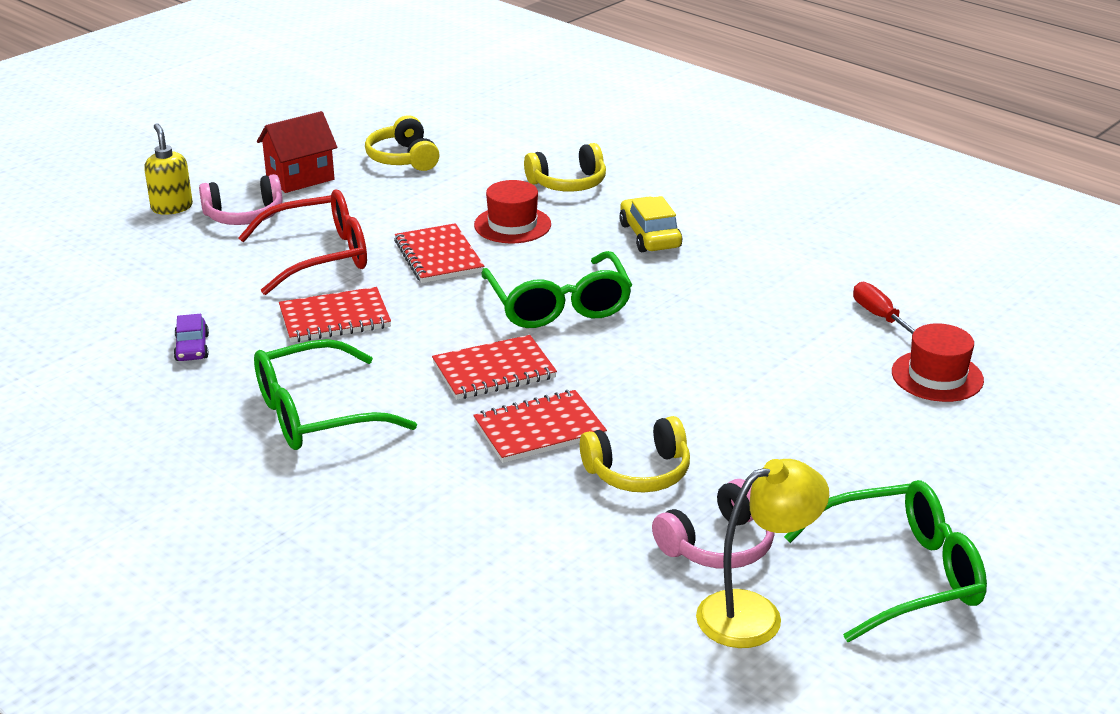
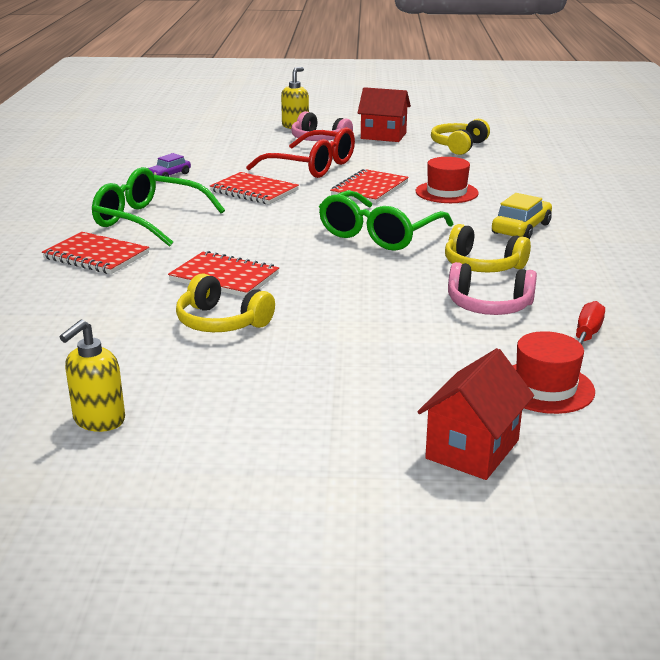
camera: 50 degrees right, 5 degrees down
(494, 371) = (270, 244): red notebook -> red notebook (96, 256)
(568, 183) = (531, 188): yellow headphones -> yellow headphones (482, 266)
(718, 545) = (169, 378): pink headphones -> pink headphones (489, 305)
(755, 614) = (98, 420): yellow lamp -> yellow soap dispenser
(901, 574) = (226, 465): green glasses -> none
(990, 452) = (472, 449): none -> red house

